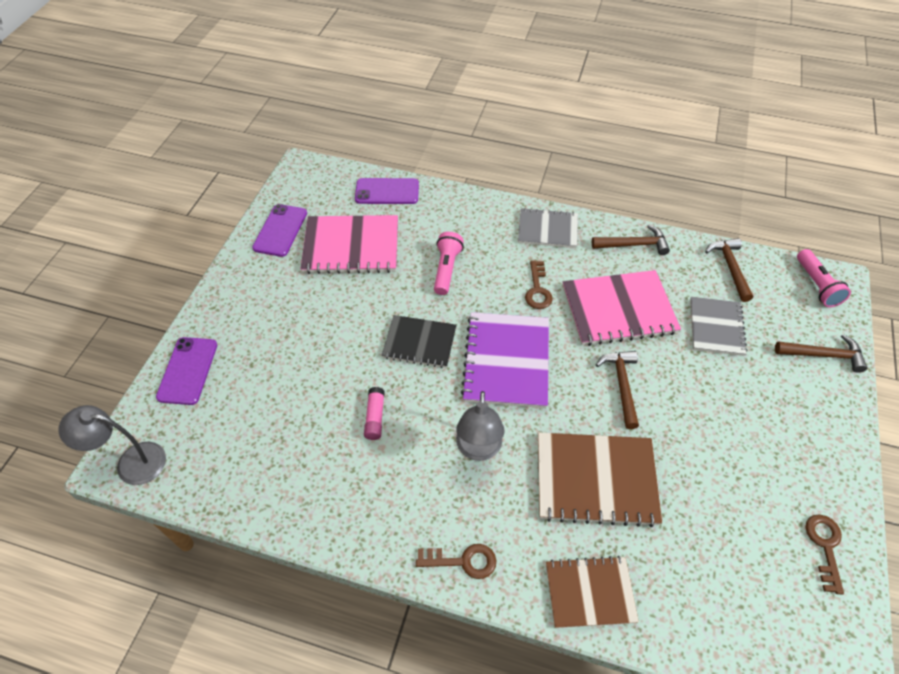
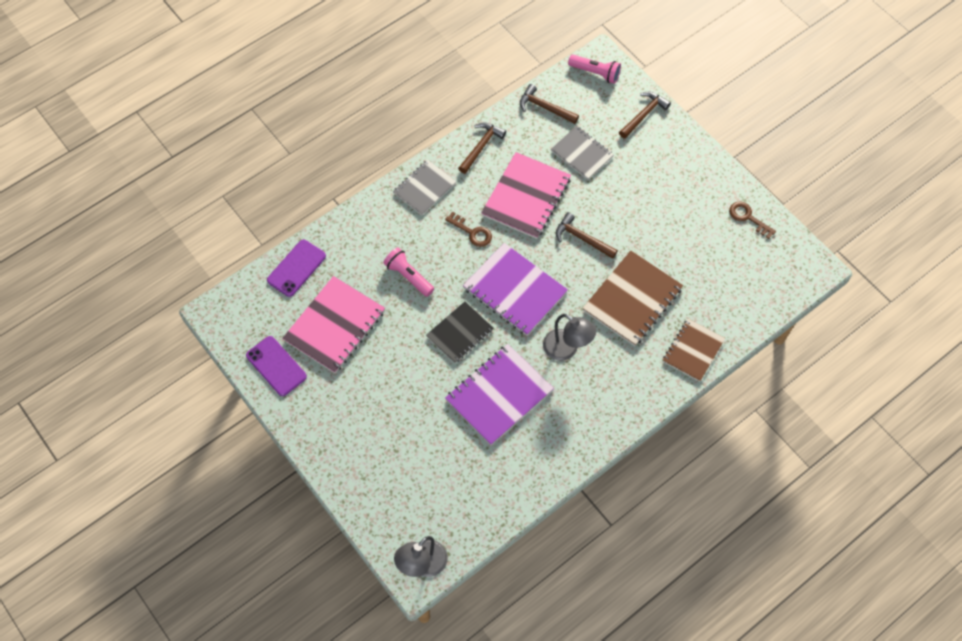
camera: 55 degrees left, 10 degrees up
(188, 371) = (369, 495): purple phone -> none
(375, 417) = (499, 395): pink glue stick -> purple notebook
(463, 561) = (631, 403): brown key -> none

